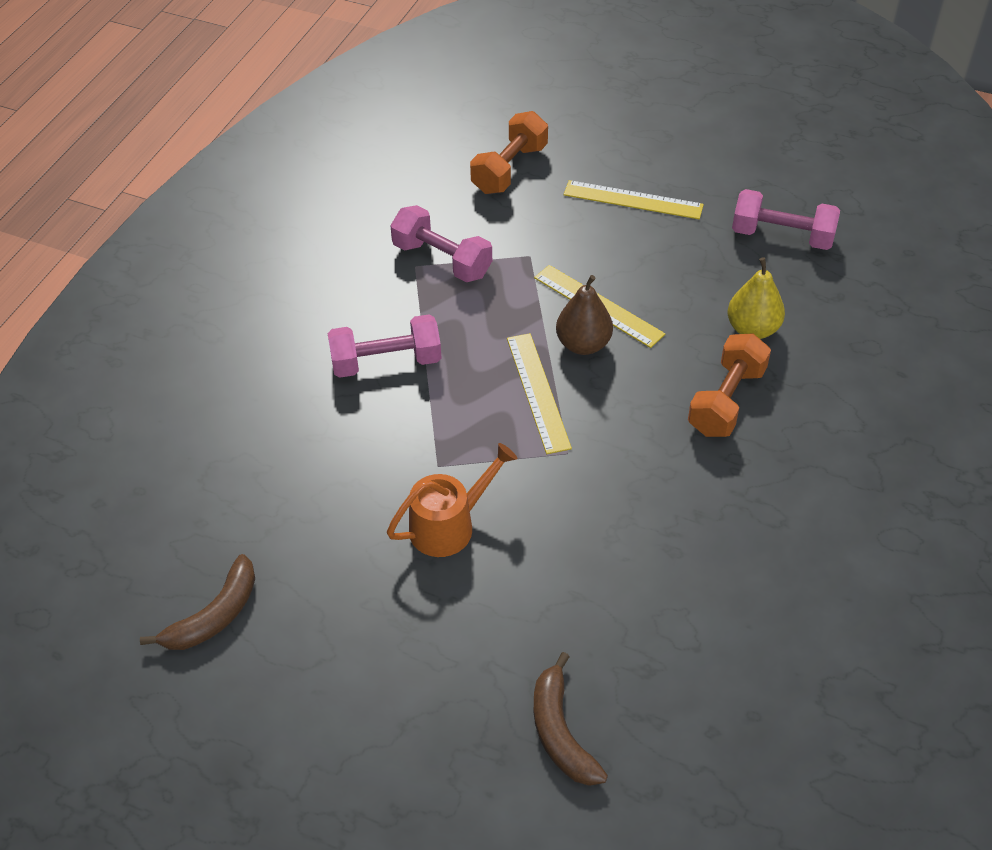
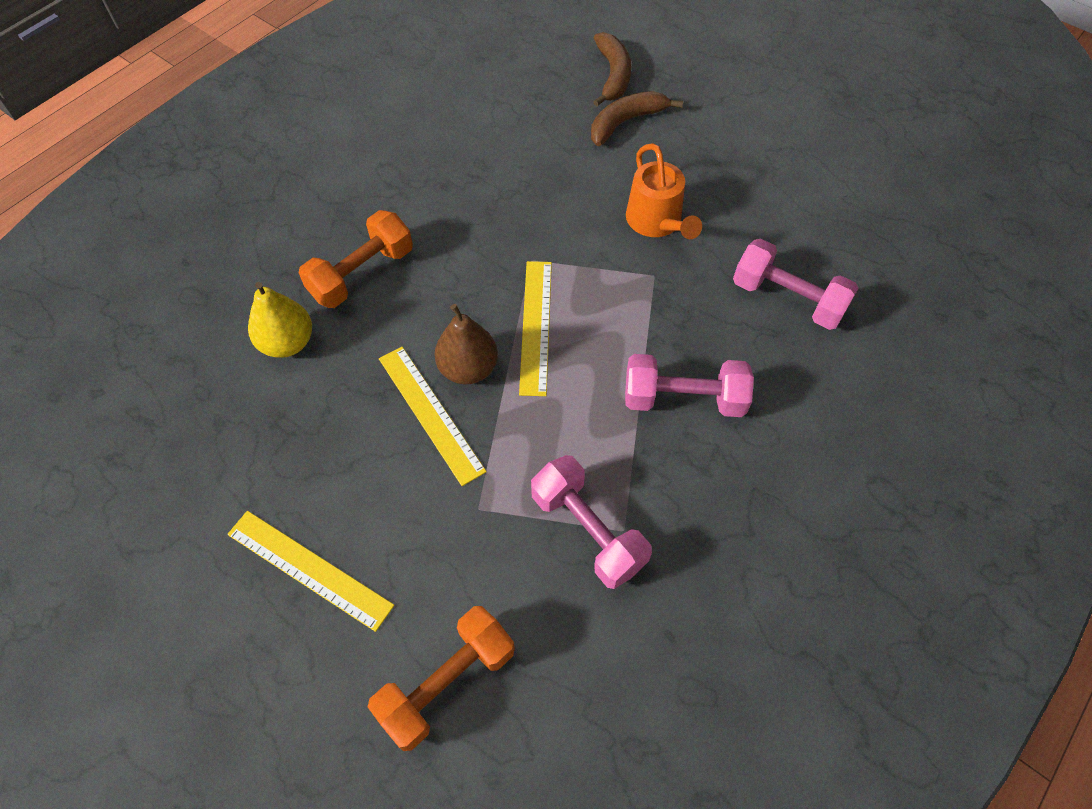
camera: 165 degrees left, 10 degrees up
(214, 615) = (862, 196): brown banana -> brown banana (626, 122)
(449, 525) = (656, 222): orange watering can -> orange watering can turned 90 degrees counterclockwise
(782, 236) = (170, 457): pink dumbbell -> pink dumbbell (787, 299)

